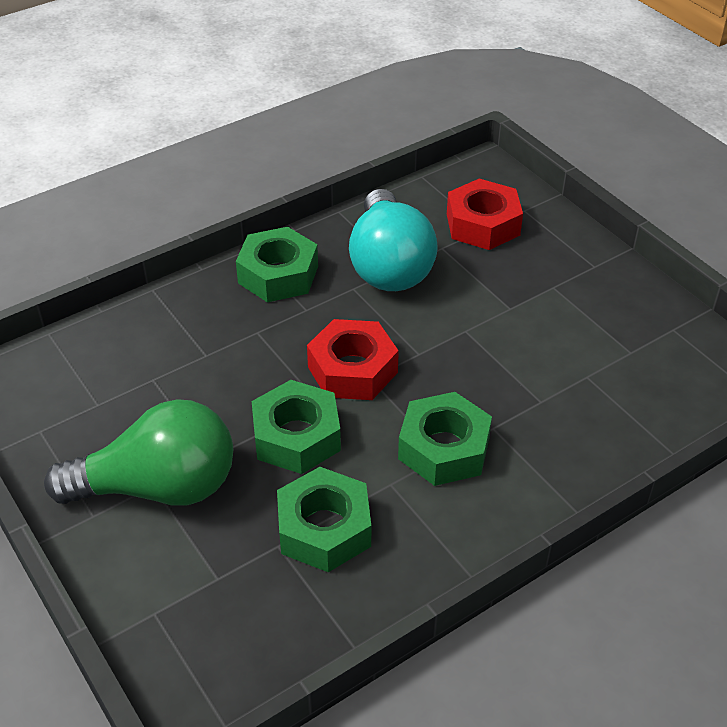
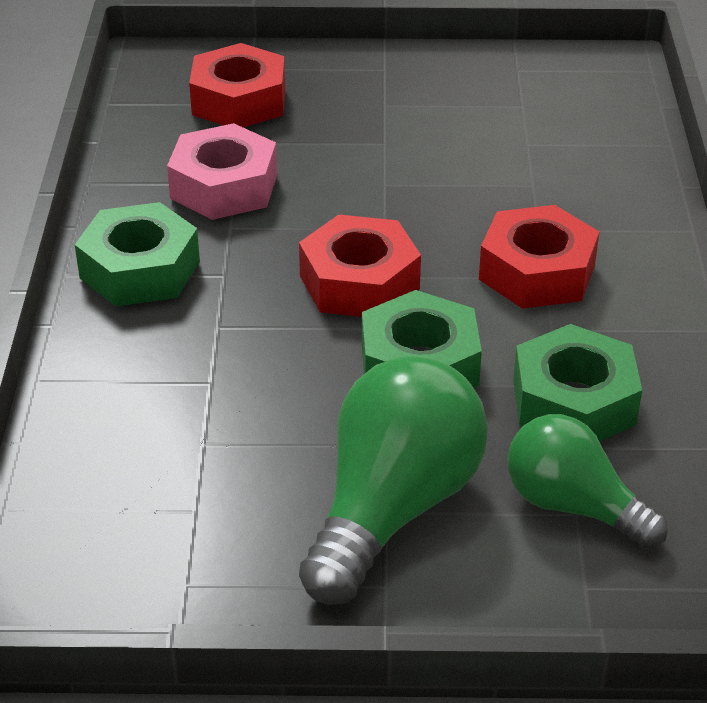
camera: 55 degrees left, 5 degrees down
(223, 573) = (573, 506): none -> green light bulb
(389, 265) = (224, 186): turquoise light bulb -> pink nut
(444, 448) = (537, 272): green nut -> red nut

